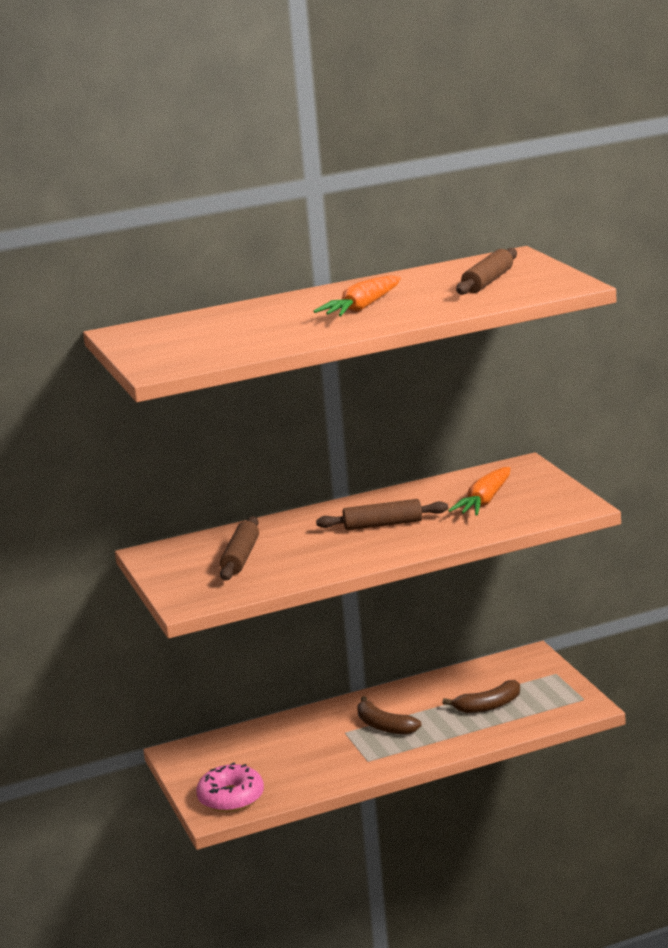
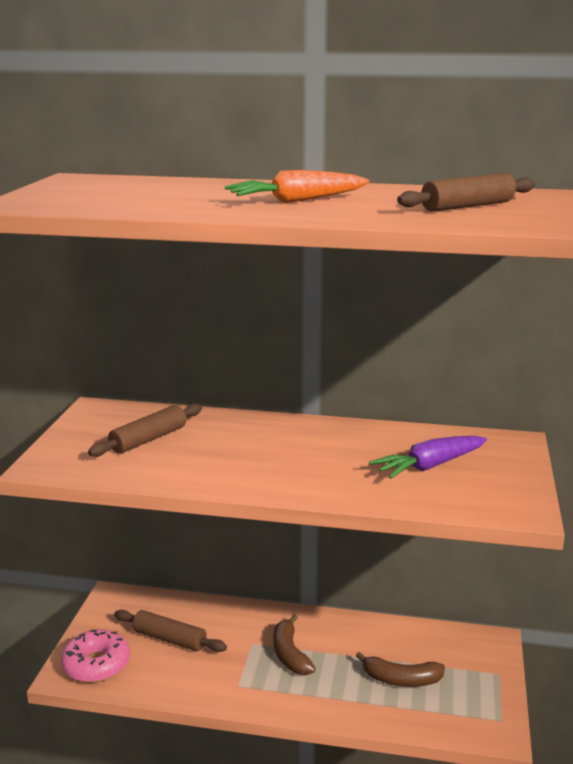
camera: 30 degrees right, 0 degrees up
(383, 524) = (305, 454): brown rolling pin -> brown rolling pin (169, 639)
(484, 501) = (429, 466): orange carrot -> purple carrot

